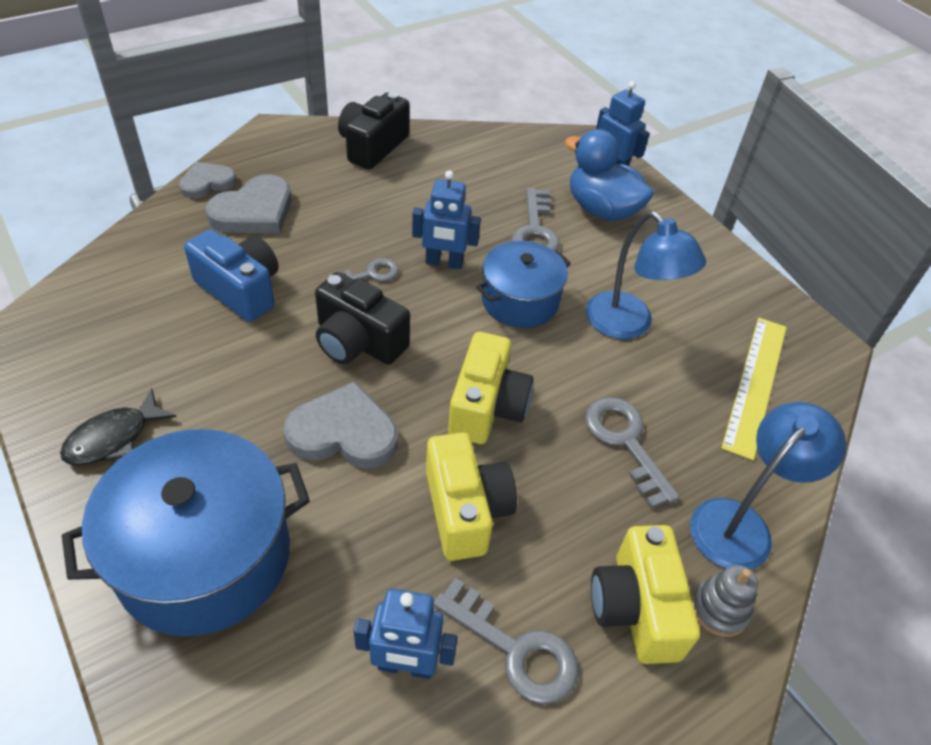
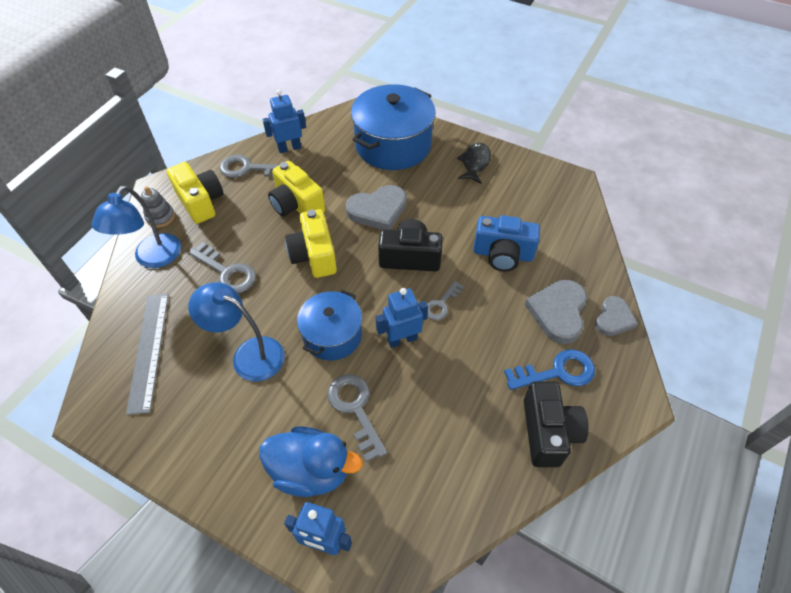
camera: 155 degrees right, 5 degrees up
(316, 174) = (557, 372): none -> blue key
(756, 384) = (148, 350): yellow ruler -> grey ruler

